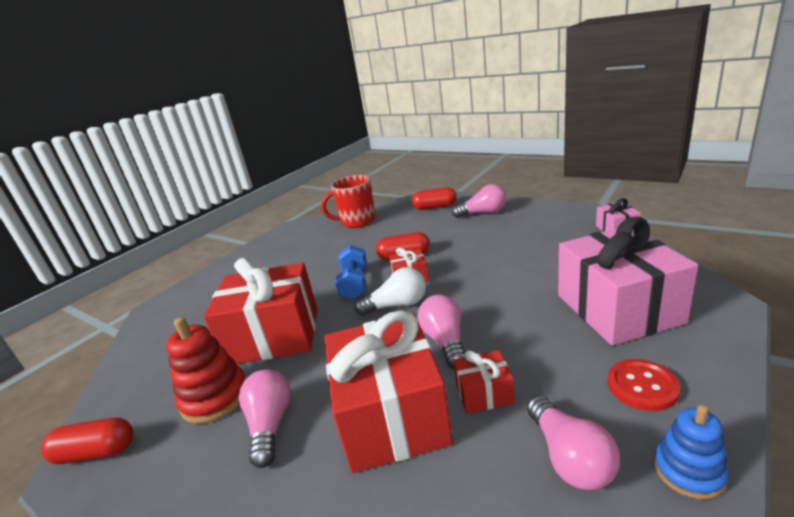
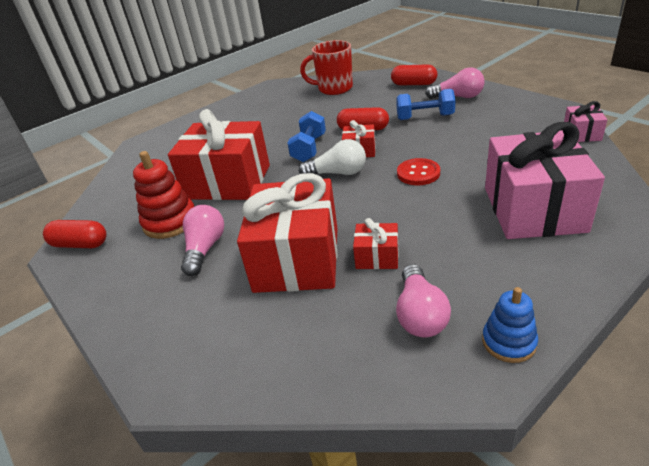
camera: 15 degrees right, 10 degrees up
(445, 342) = (365, 211): pink light bulb -> none
(461, 235) = (425, 117): none -> blue dumbbell
(642, 386) = (512, 275): red button -> red button (418, 173)

